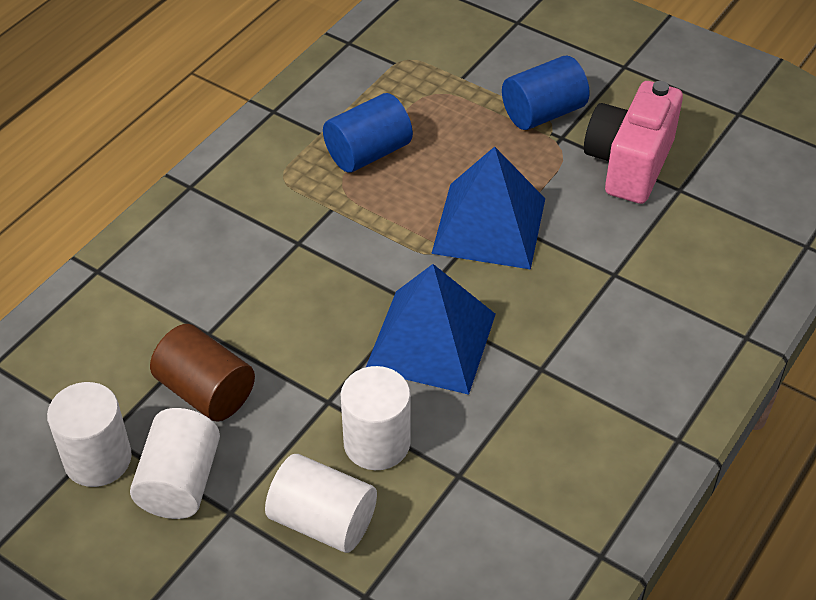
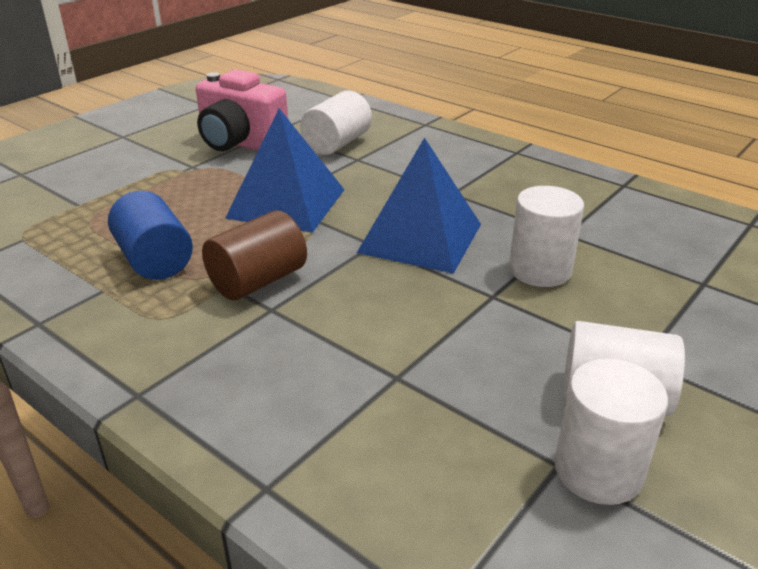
camera: 85 degrees left, 15 degrees down
(206, 391) = (485, 377): brown cylinder -> brown cylinder (258, 281)
(322, 521) = (634, 302): white cylinder -> white cylinder (337, 144)
(543, 113) = (156, 171): blue cylinder -> none

